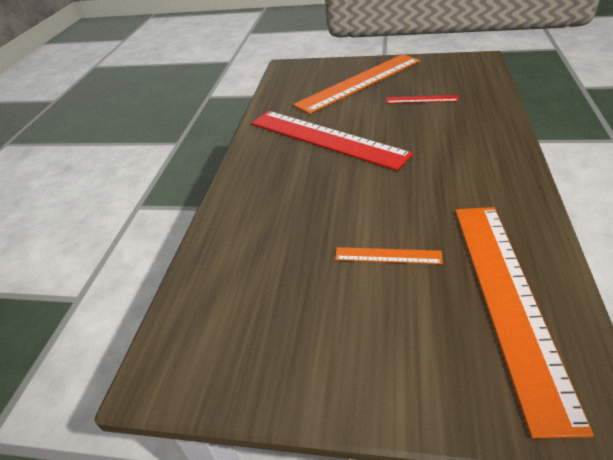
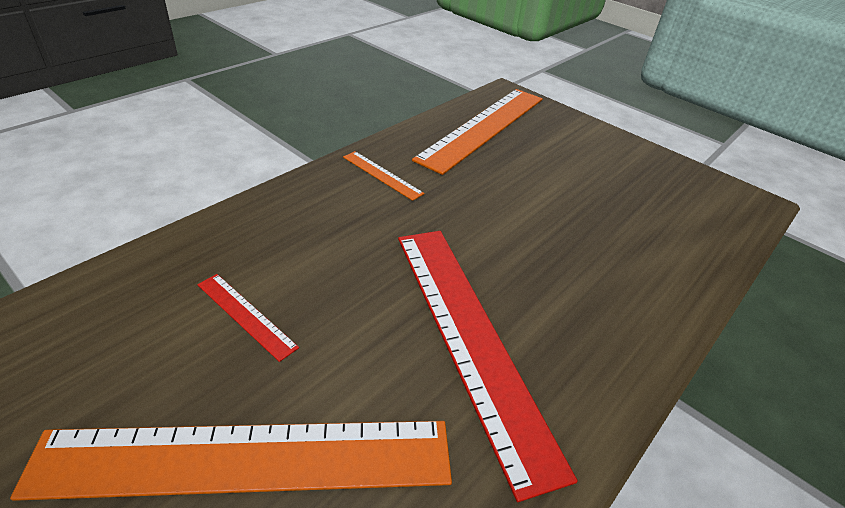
camera: 155 degrees left, 0 degrees up
(387, 255) = (534, 179): orange ruler -> orange ruler (382, 175)

